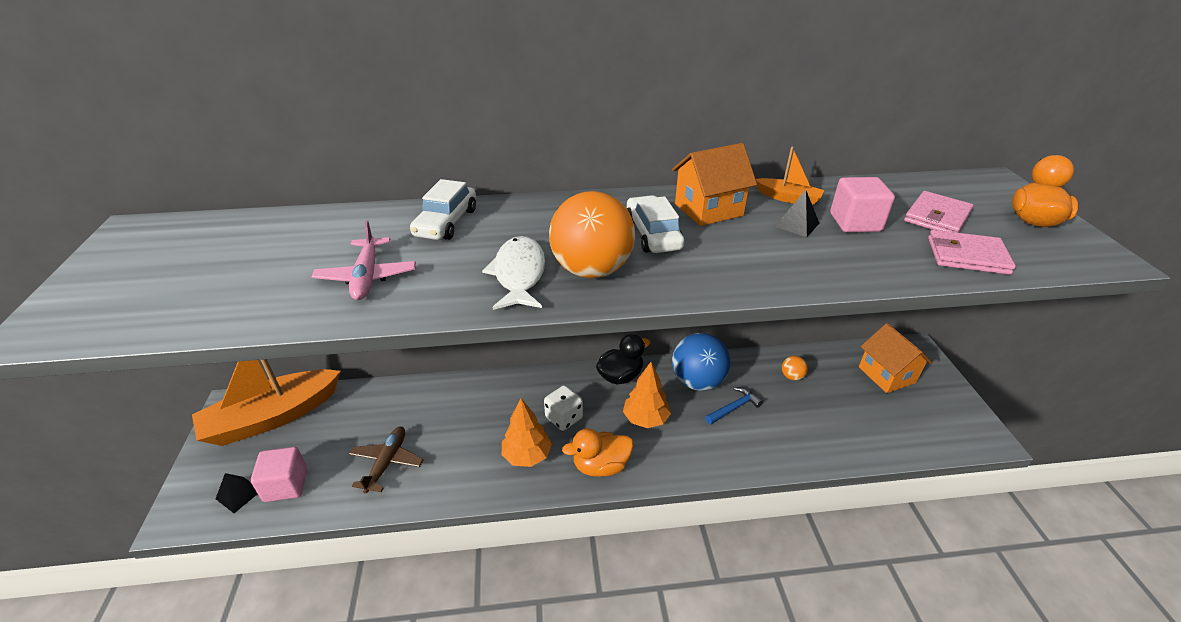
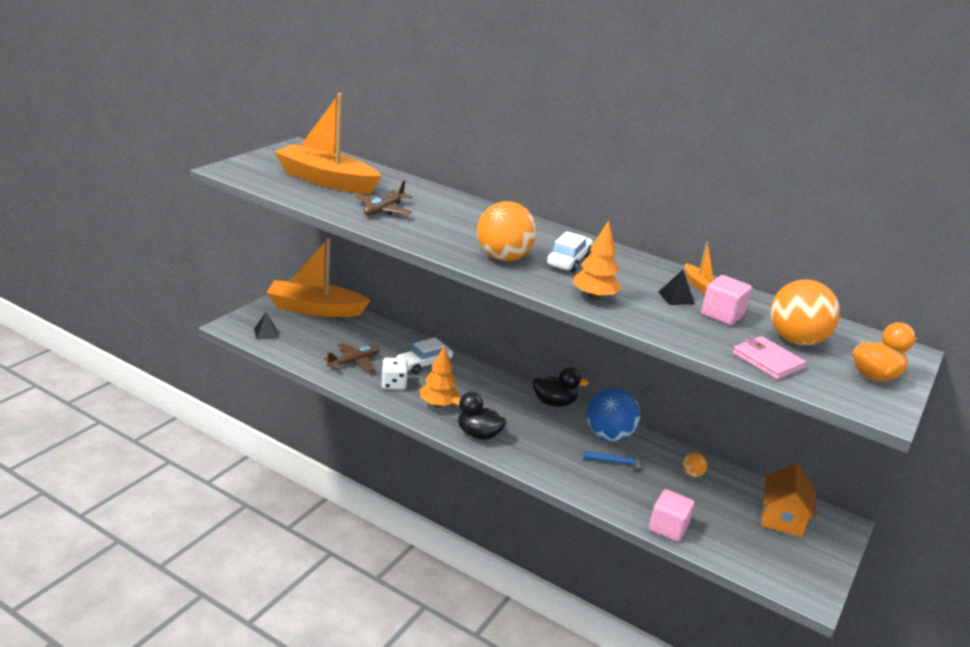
camera: 35 degrees right, 10 degrees down
(232, 269) = (326, 181): none -> orange boat
(286, 485) = (292, 342): pink cube -> pink cube (668, 528)
(367, 277) = (383, 210): pink plane -> brown plane
(446, 222) = (456, 206): white car -> white car (424, 364)
(519, 274) = (460, 242): white fish -> none
(564, 418) = (485, 401): white dice -> white dice (393, 384)
(601, 466) = (478, 434): orange duck -> black duck
(645, 419) = (541, 431): orange tree -> orange tree (594, 297)
(708, 209) = (629, 267): orange house -> none
(936, 217) = (795, 340): pink wallet -> orange ball

